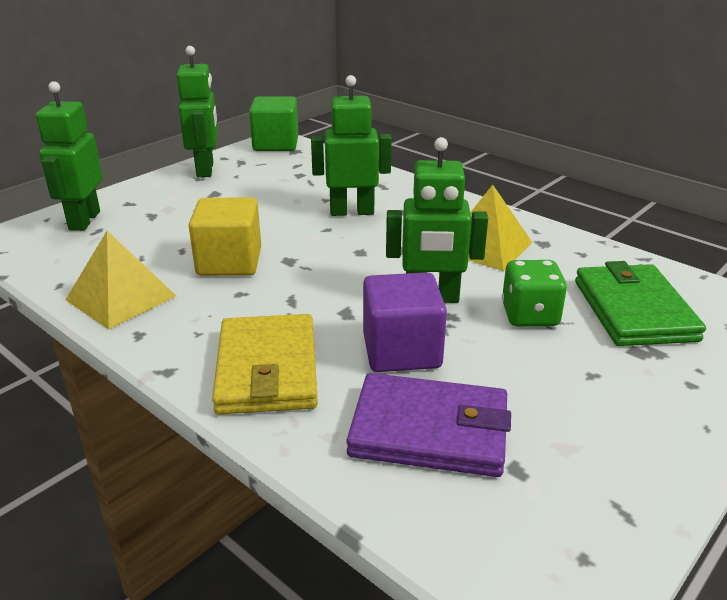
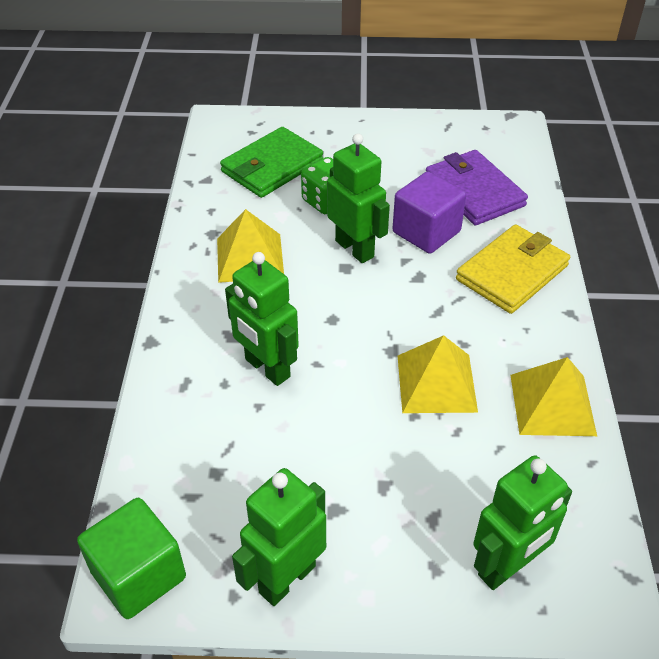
camera: 130 degrees left, 15 degrees up
(229, 262) = (436, 383): yellow cube -> yellow pyramid

